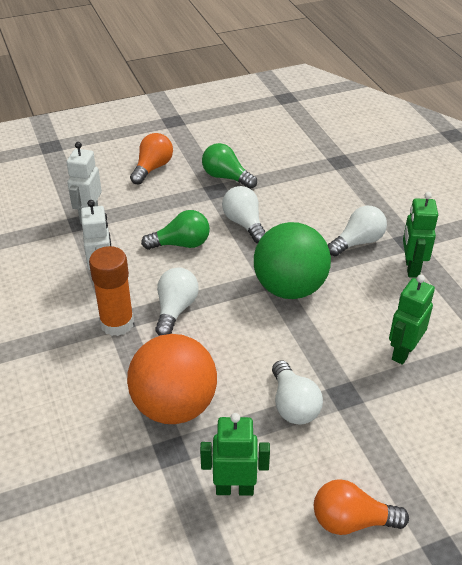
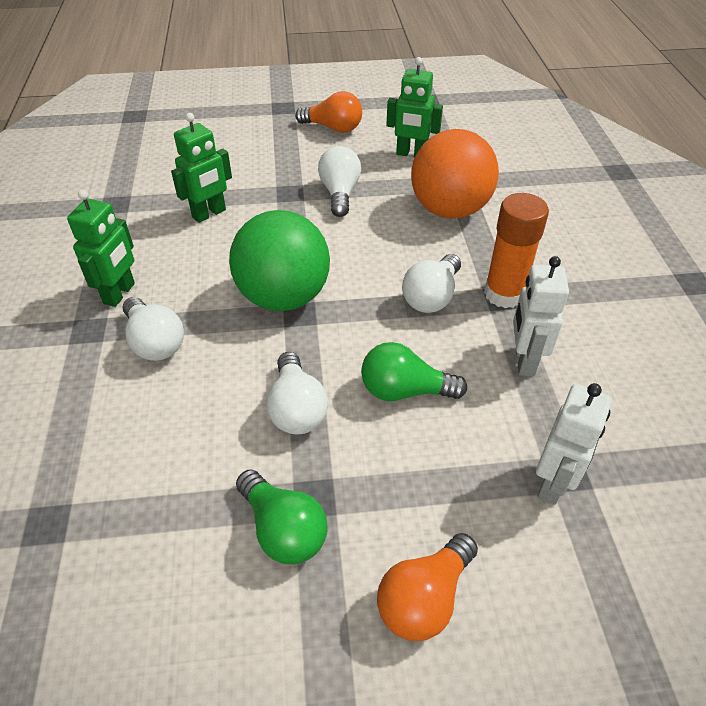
camera: 165 degrees left, 5 degrees up
(358, 242) = (155, 342): white light bulb -> white light bulb turned 105 degrees counterclockwise

